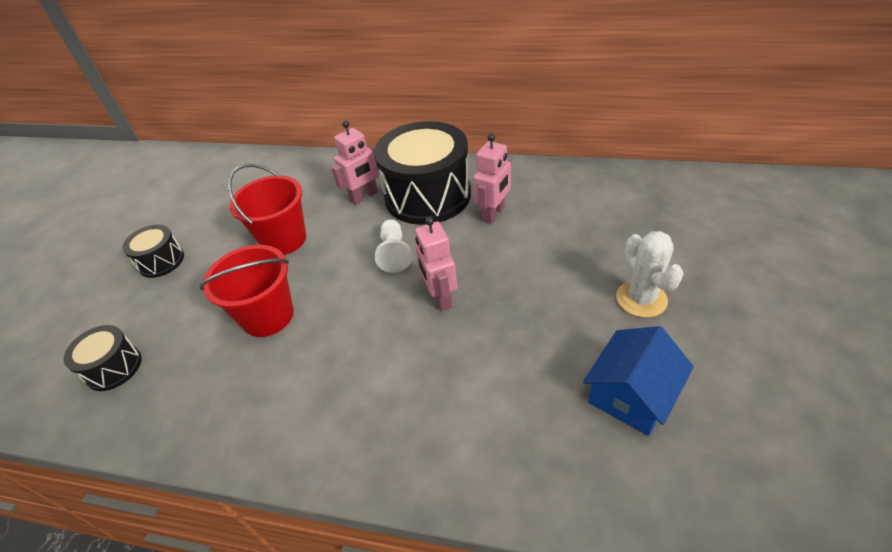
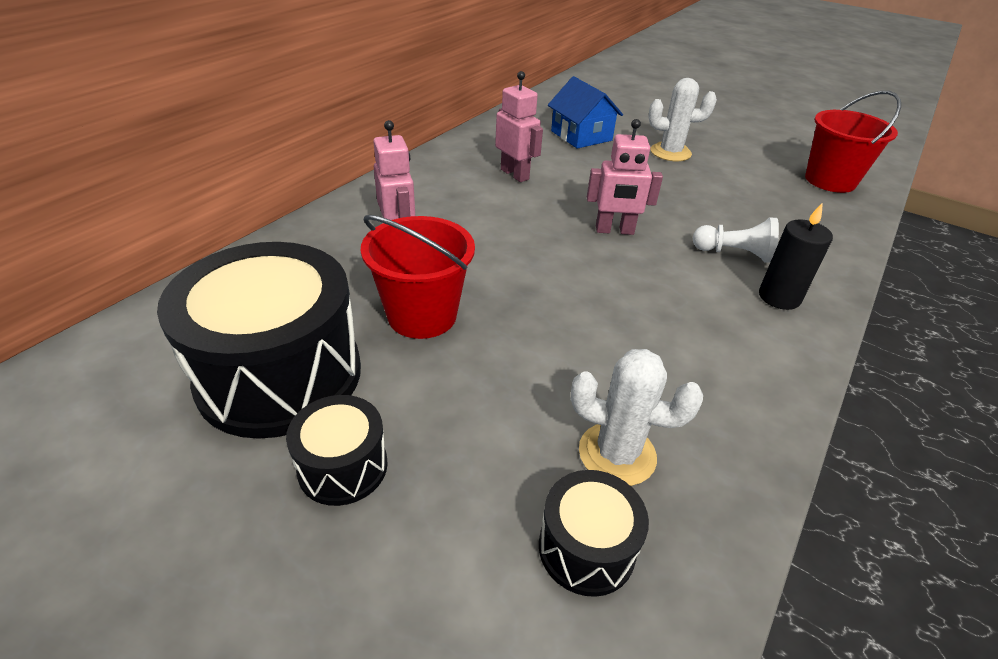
camera: 75 degrees left, 5 degrees down
(180, 364) = (617, 454): none -> white cactus
(268, 316) = (569, 353): red bucket -> red bucket (830, 180)
(391, 437) = (779, 297): none -> black candle
(394, 253) = (526, 240): white pawn -> white pawn (734, 254)
(428, 196) = (445, 198): black drum -> black drum (280, 375)
(631, 394) = (760, 185): blue house -> blue house (581, 136)

